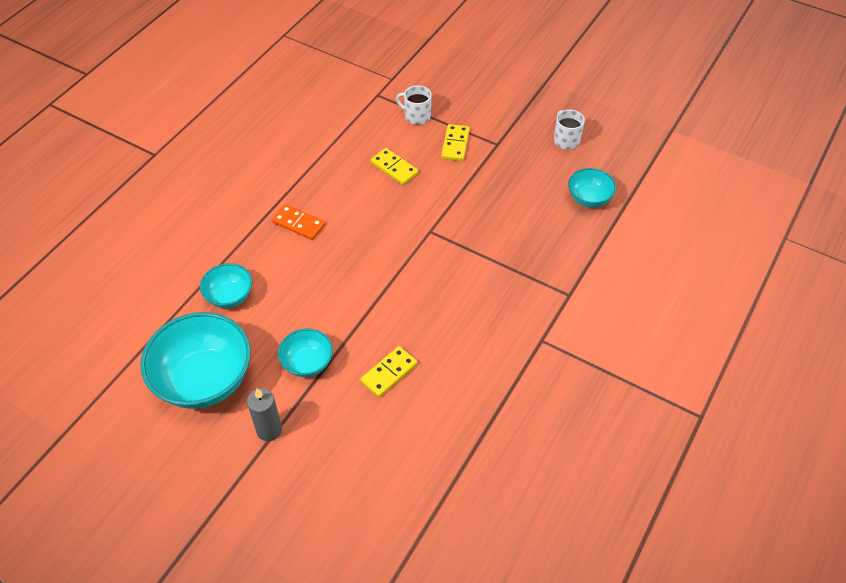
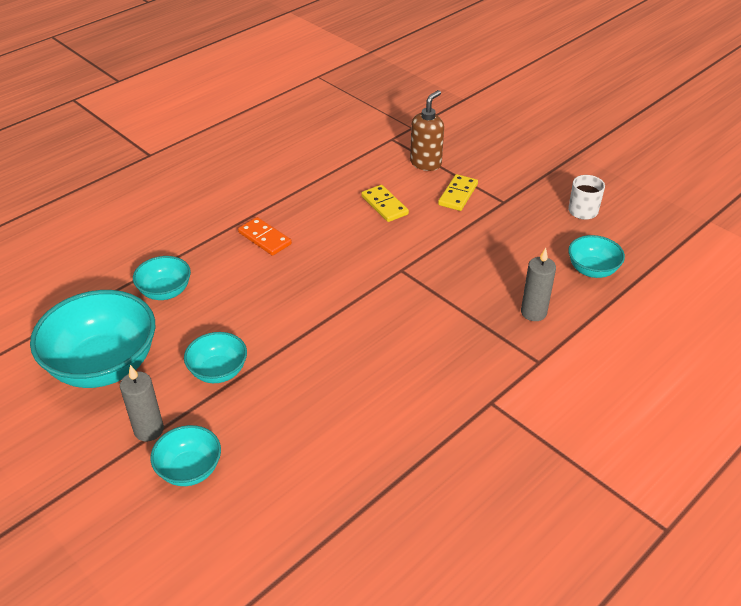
camera: 15 degrees right, 10 degrees down
(318, 457) = (190, 470): none -> turquoise bowl
(389, 373) = (303, 400): yellow domino -> none
(416, 116) = (426, 163): white mug -> brown soap dispenser
(552, 250) = (533, 312): none -> grey candle

